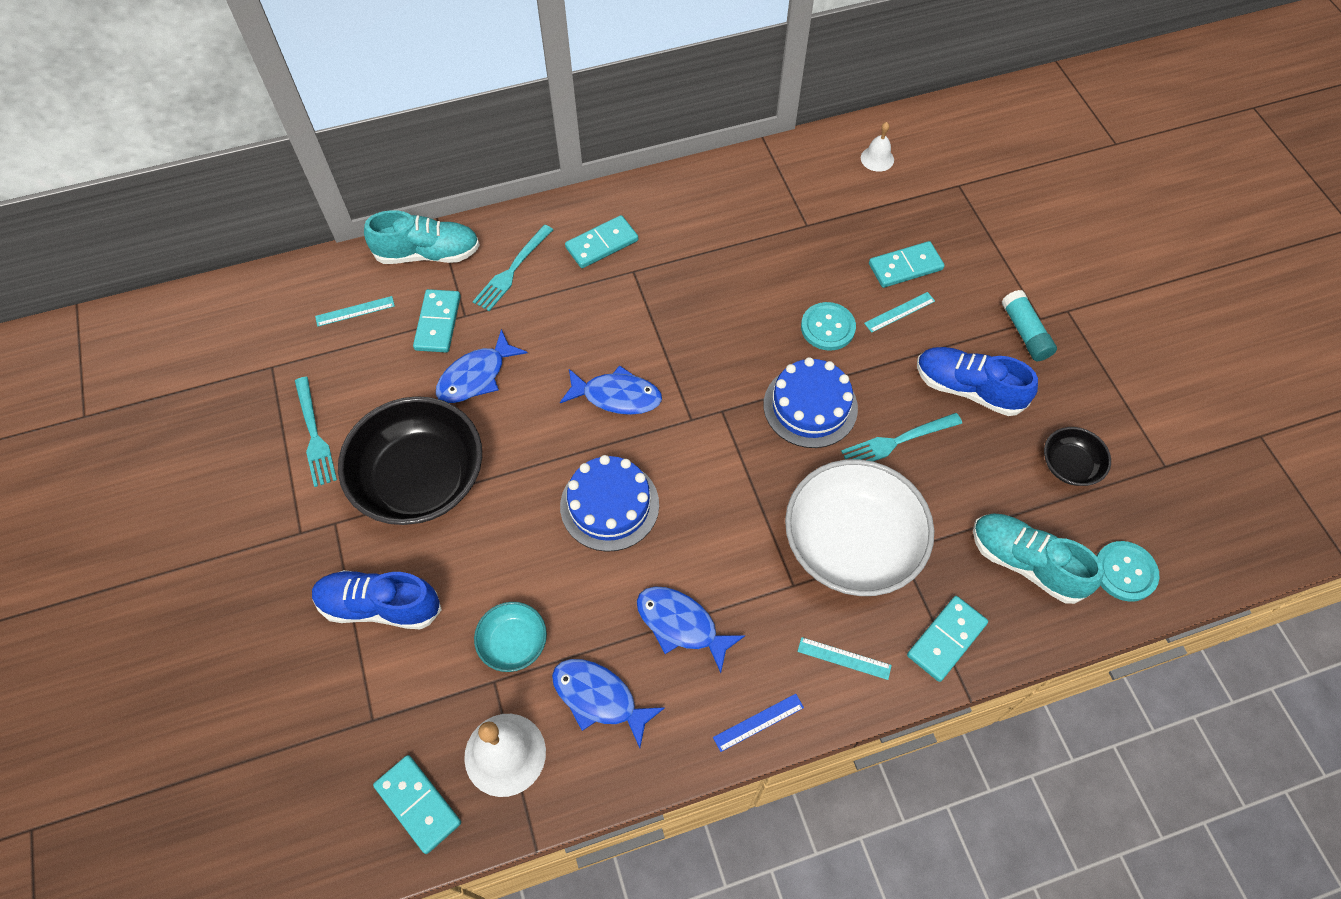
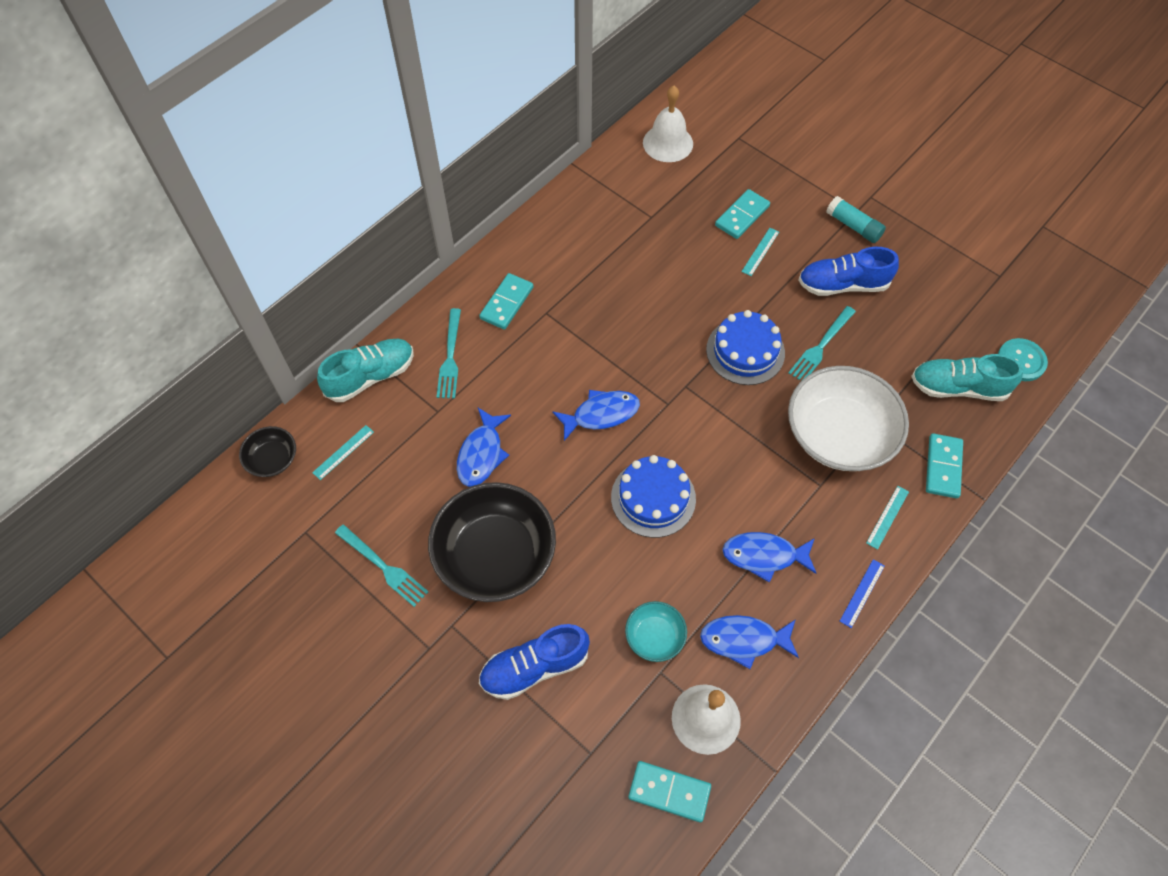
camera: 30 degrees left, 0 degrees up
(438, 323) = (420, 428): turquoise domino -> none
(827, 327) = (718, 287): turquoise button -> none
(844, 658) = (887, 517): turquoise ruler -> turquoise ruler turned 45 degrees counterclockwise
(877, 158) = (668, 143): white bell -> white bell, size x1.78
(1070, 465) = (942, 305): black bowl -> black bowl (272, 459)

